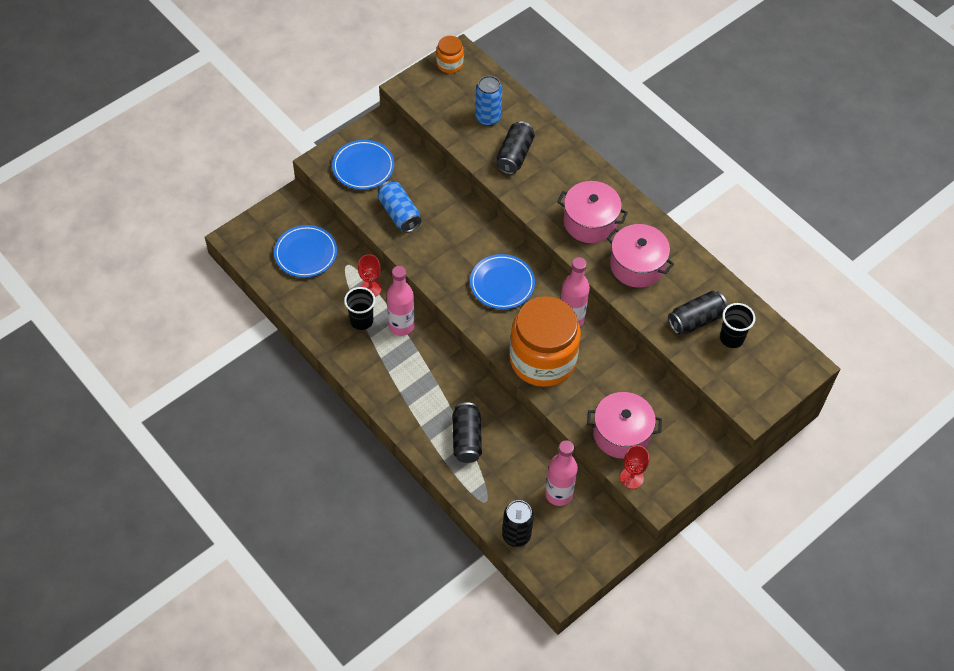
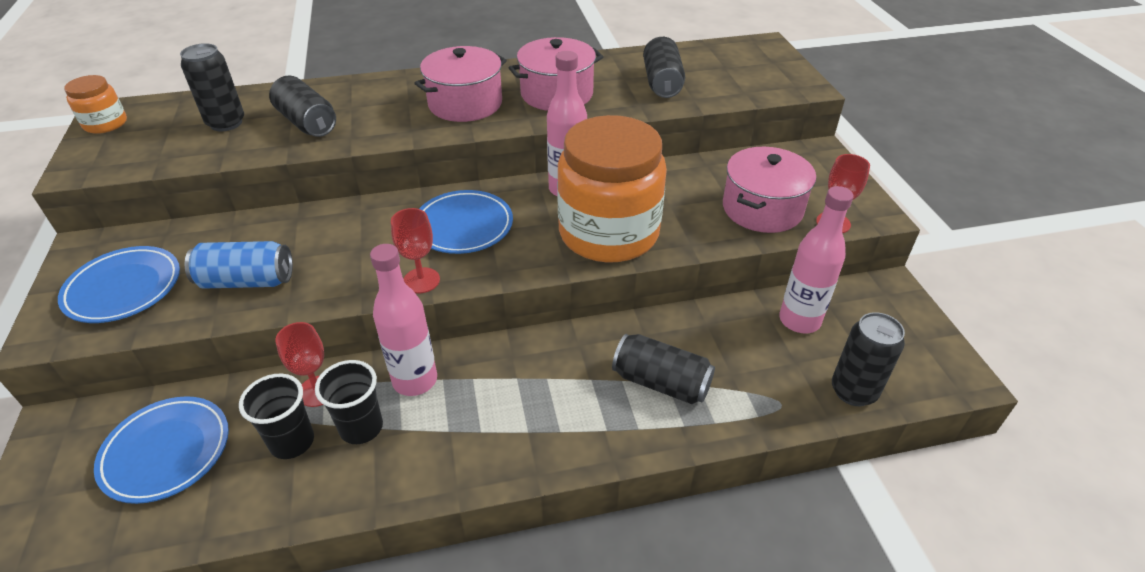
camera: 60 degrees left, 15 degrees down
(447, 289) = (421, 280): none -> red goblet
(488, 118) = (226, 123): blue can -> black can
(731, 338) = (702, 71): black cup -> black cup (292, 442)

